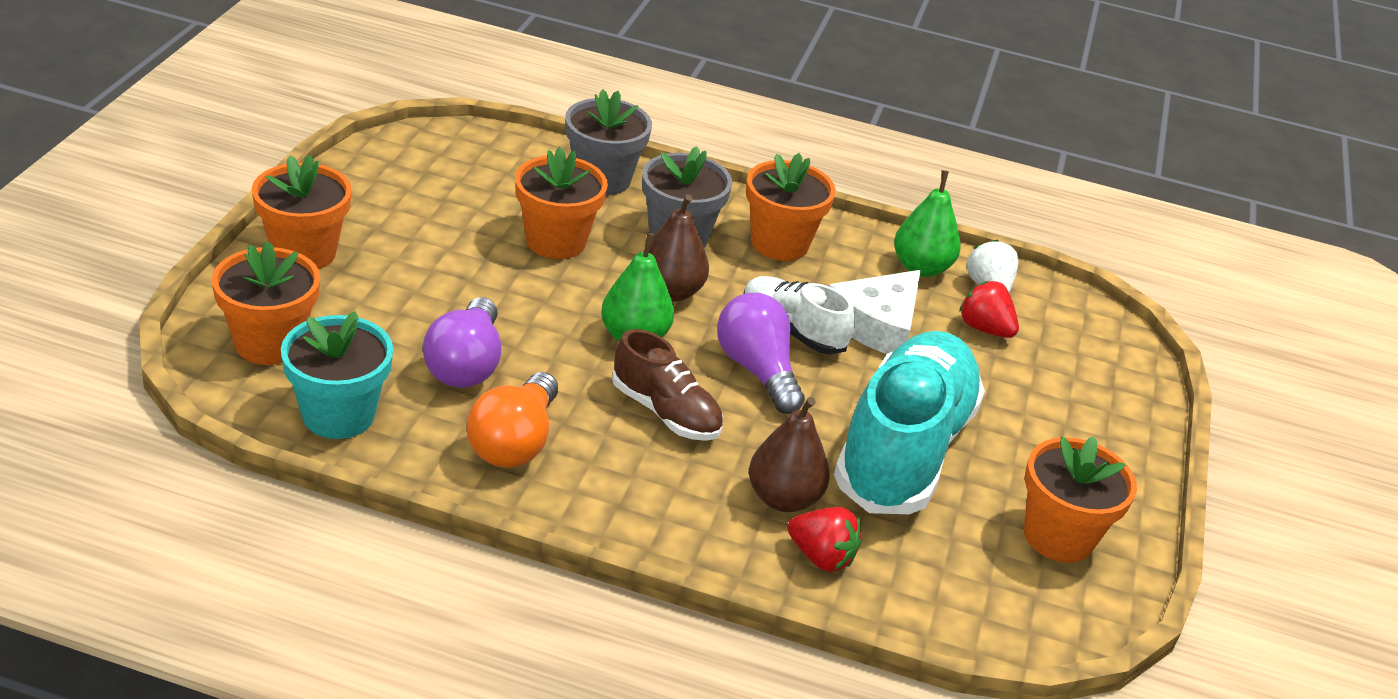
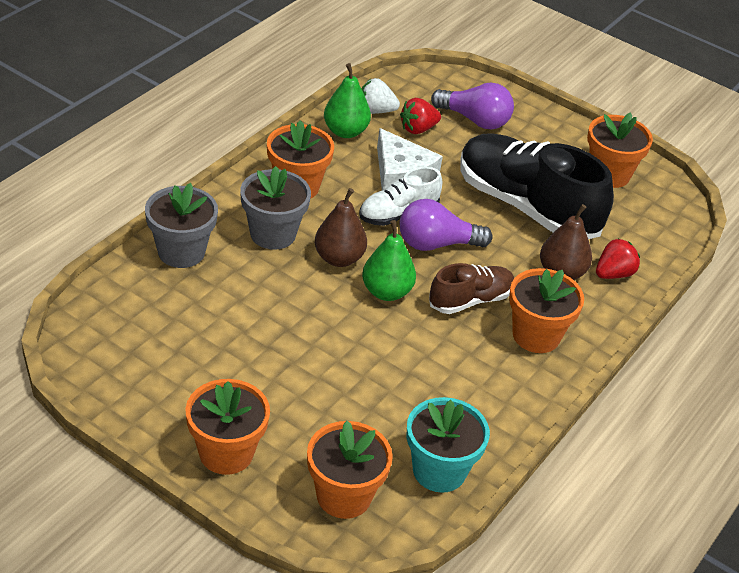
camera: 70 degrees left, 5 degrees up
(465, 365) = (397, 388): purple light bulb -> purple light bulb (475, 120)
(514, 442) = (486, 383): orange light bulb -> none
(556, 241) = (258, 300): orange flower pot -> orange flower pot (536, 335)
(903, 449) = (526, 207): turquoise shoe -> black shoe

